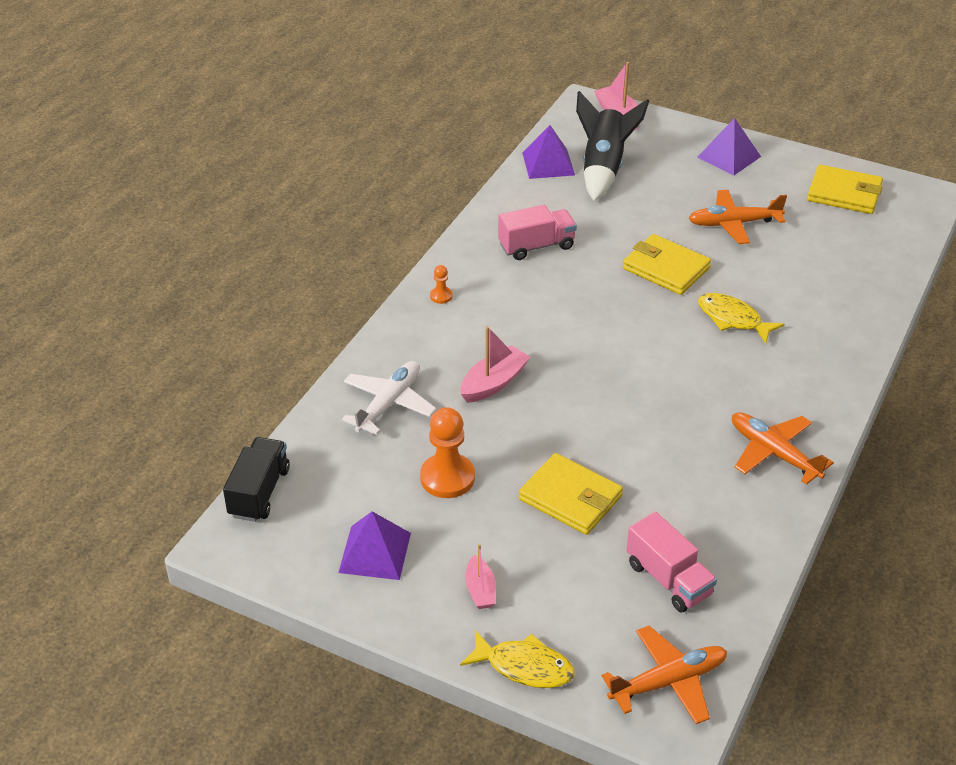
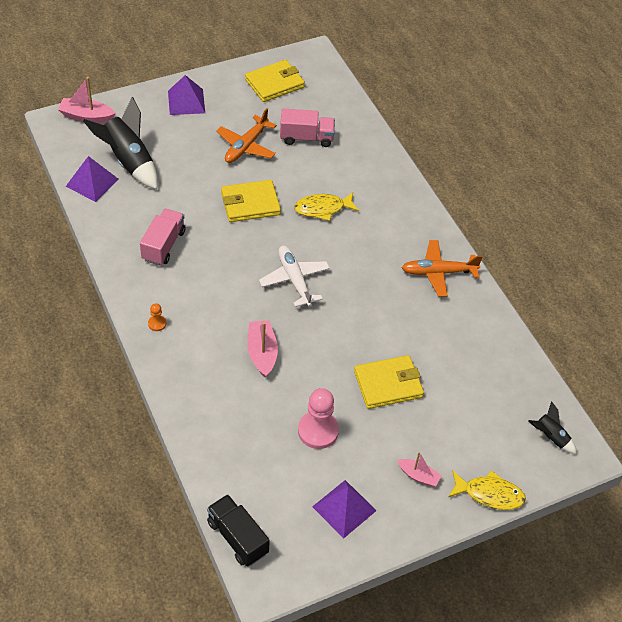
camera: 55 degrees left, 10 degrees up
(388, 404) = (226, 417): white plane -> white plane (294, 280)
(447, 478) = (318, 431): orange pawn -> pink pawn
(524, 667) = (489, 494): yellow fish -> yellow fish turned 45 degrees clockwise
(668, 579) = (484, 385): pink truck -> pink truck (306, 138)
(668, 682) = (550, 437): orange plane -> black rocket

